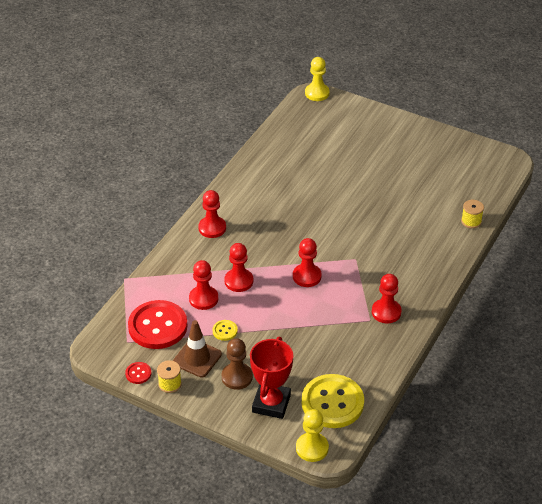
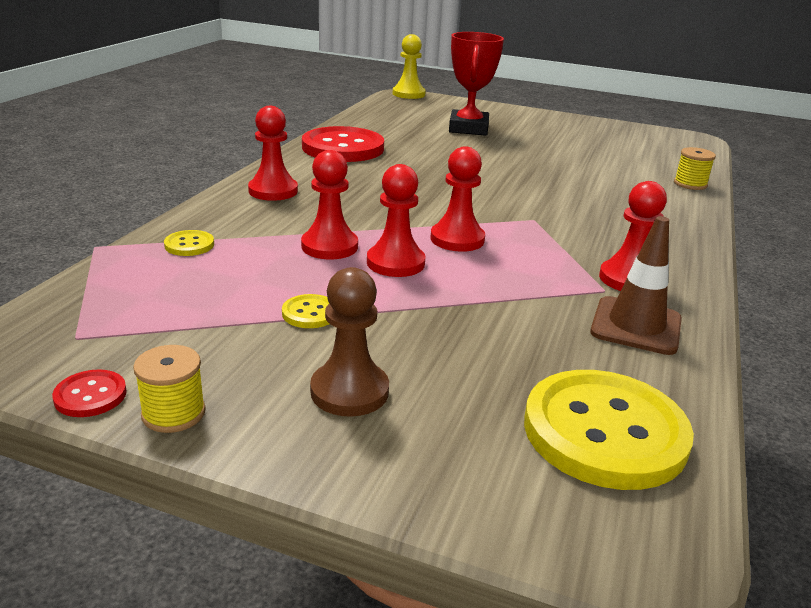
camera: 10 degrees left, 15 degrees down
(158, 326) = (156, 310): red button -> red button (343, 148)
(169, 278) = (189, 245): none -> yellow button
(197, 358) = (247, 360): brown traffic cone -> brown traffic cone (636, 326)
(203, 299) = (260, 269): red pawn -> red pawn (395, 263)
(271, 403) = (450, 442): red trophy -> red trophy (468, 128)
(312, 448) = (604, 548): yellow pawn -> none

